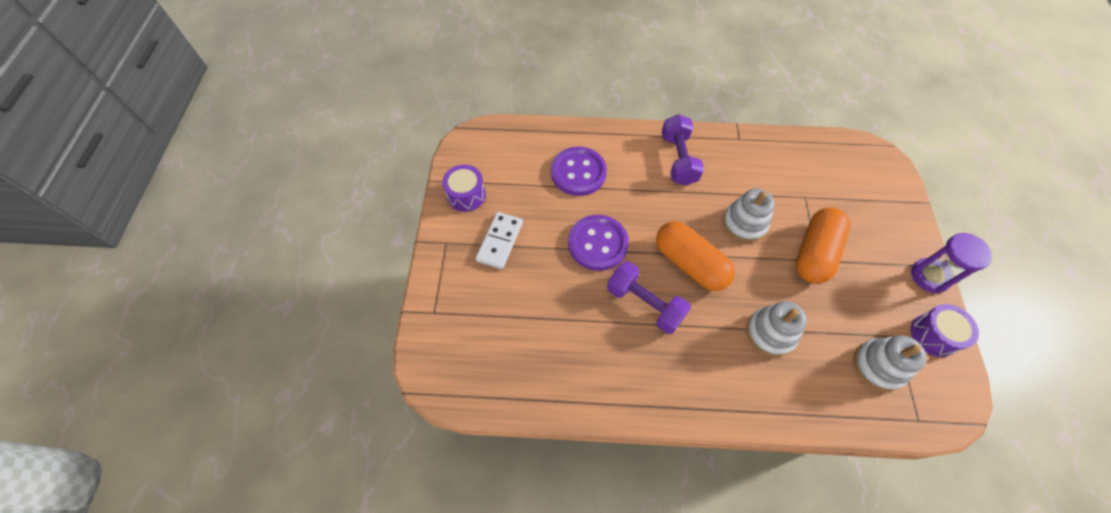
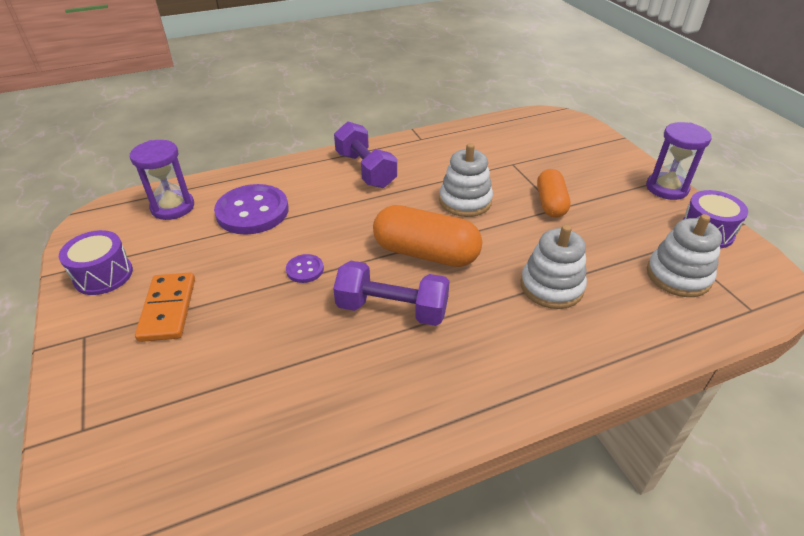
camera: 25 degrees left, 20 degrees down
(500, 241) = (168, 309): white domino -> orange domino
(524, 147) = (173, 207): none -> purple hourglass
(597, 243) = (305, 269): purple button -> purple button, size x0.46
(814, 253) = (550, 203): orange capsule -> orange capsule, size x0.64

